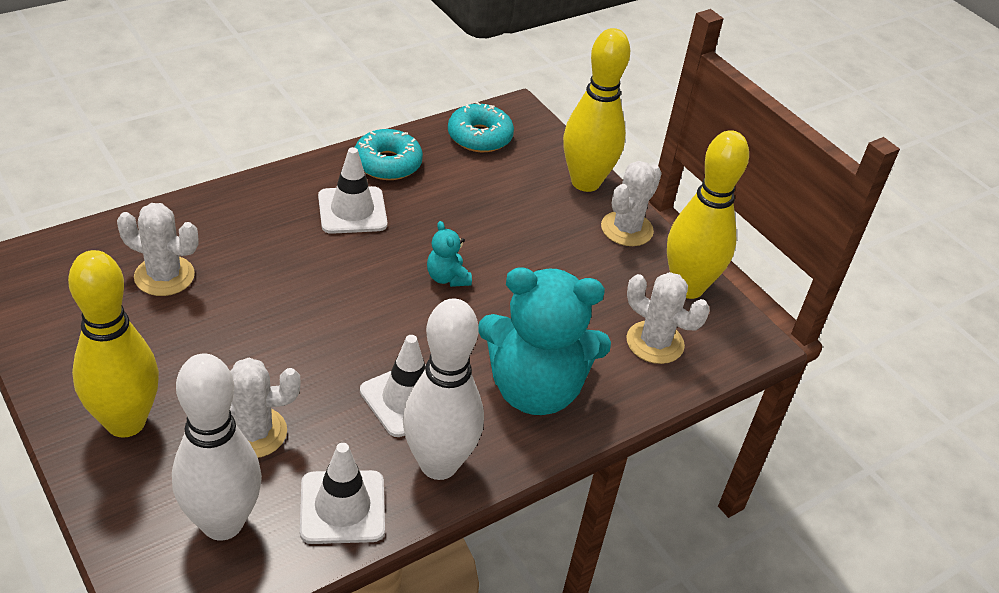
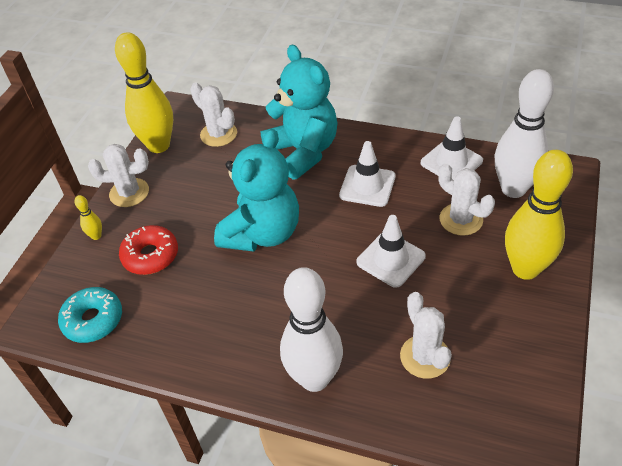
camera: 120 degrees left, 5 degrees up
(352, 210) = (253, 321): white traffic cone -> white traffic cone (390, 259)
(387, 163) = (181, 344): turquoise donut -> none
(439, 464) = (388, 151): white bowling pin -> white bowling pin (314, 378)
(447, 278) = (262, 233): turquoise teddy bear -> turquoise teddy bear, size x2.43
(514, 198) = (150, 256): none -> red donut
(585, 182) = (96, 236): yellow bowling pin -> yellow bowling pin, size x0.40
(655, 342) = (218, 134): white cactus -> white cactus turned 45 degrees counterclockwise

